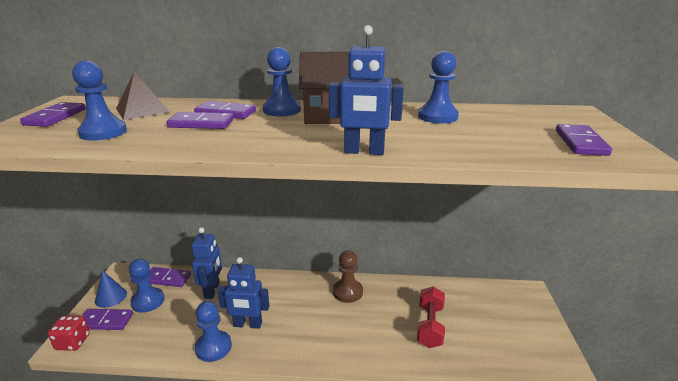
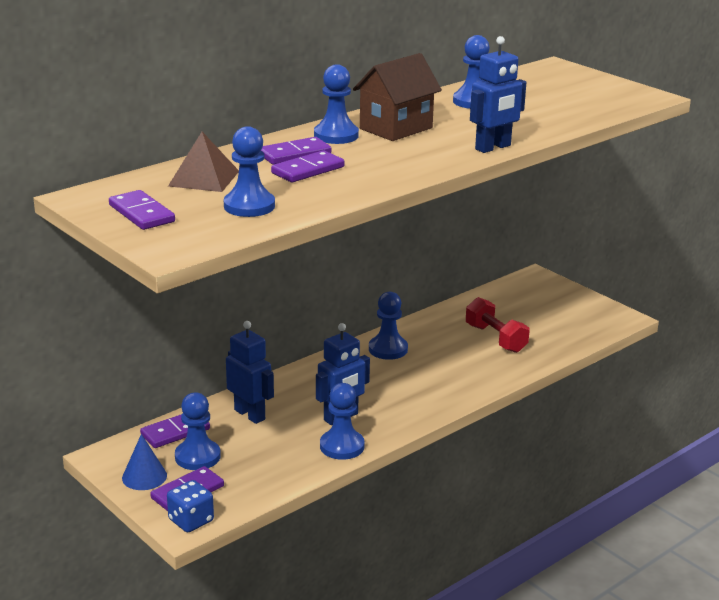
camera: 45 degrees left, 0 degrees up
(73, 342) = (191, 521): red dice -> blue dice
(347, 292) = (388, 349): brown pawn -> blue pawn
(580, 143) = (603, 95): purple domino -> none

